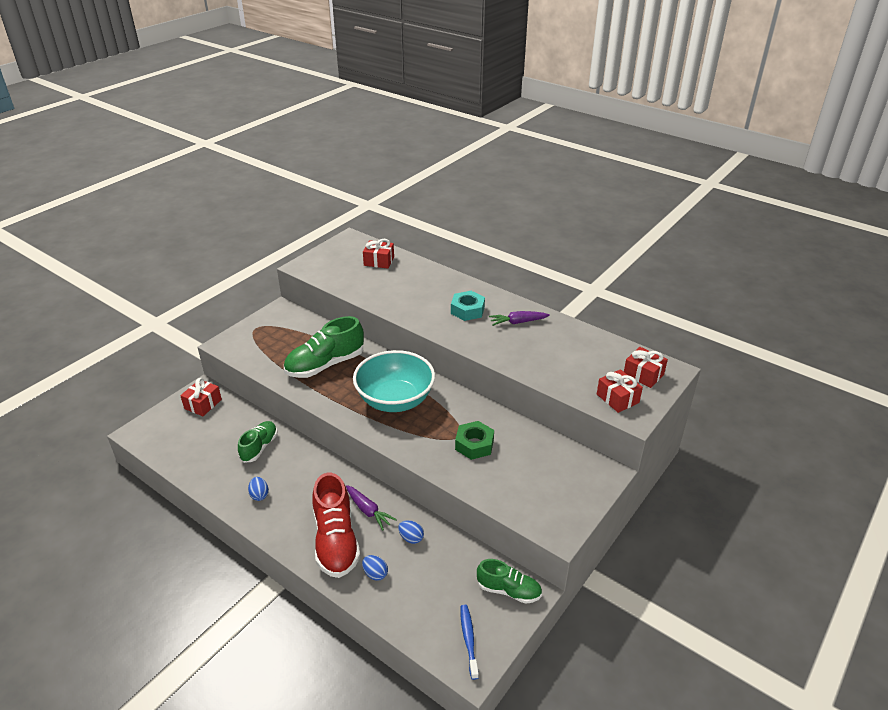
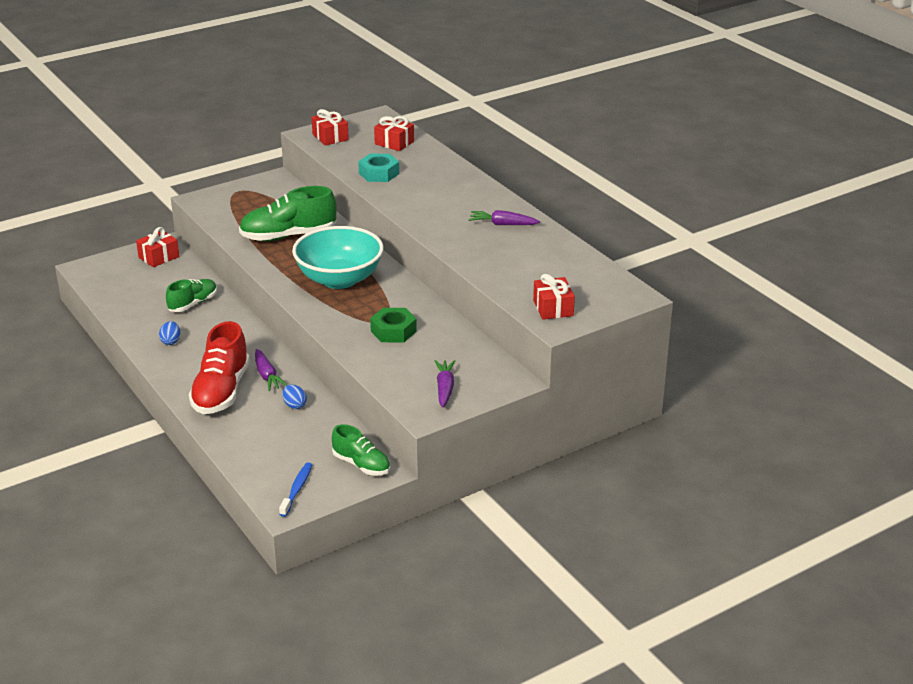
camera: 20 degrees right, 5 degrees down
(375, 574) = (242, 423): blue egg -> none
(467, 310) = (456, 204): turquoise nut -> turquoise nut (379, 173)
(557, 497) = (445, 388): none -> purple carrot
(643, 374) = (601, 294): red gift -> red gift (330, 137)

